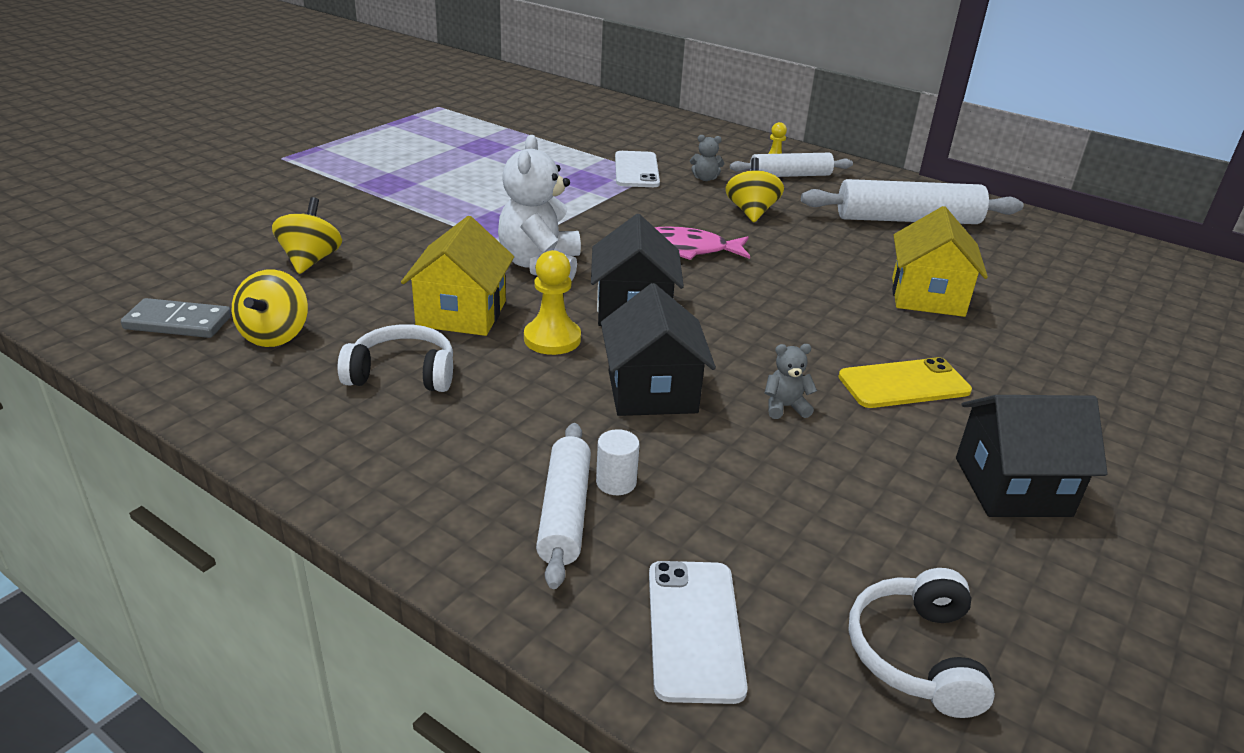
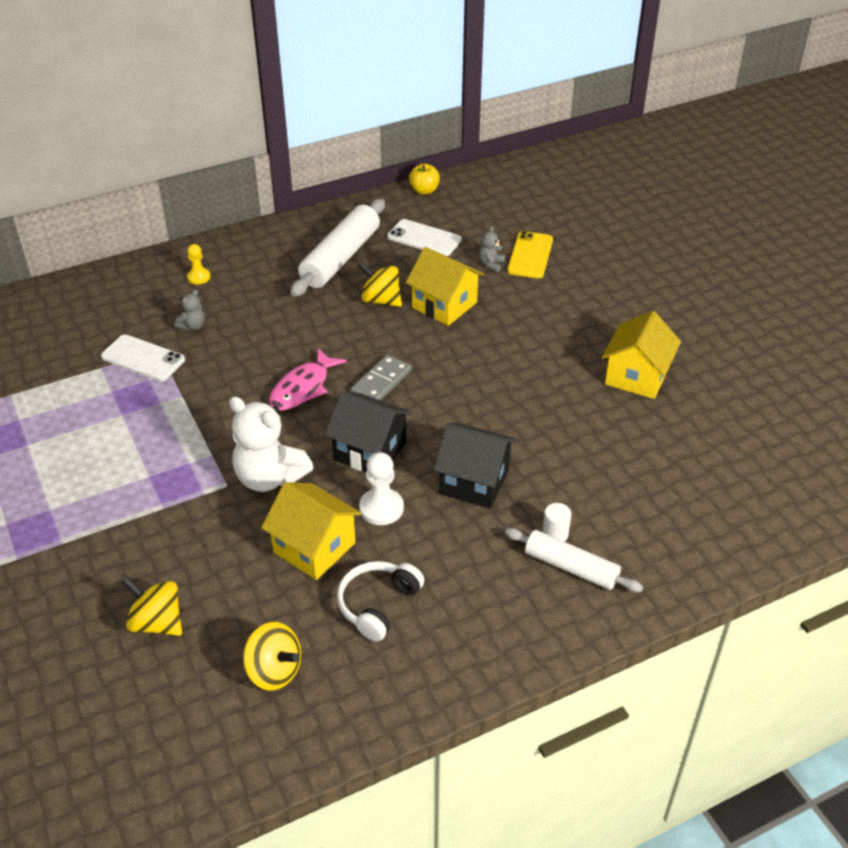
camera: 60 degrees left, 10 degrees up
(178, 322) = (210, 735): grey domino -> grey domino (381, 382)
(552, 339) = (381, 508): yellow pawn -> white pawn
(694, 629) = (682, 548): white phone -> white phone (424, 238)
(751, 212) = (270, 328): yellow spinning top -> yellow spinning top (381, 300)
(785, 407) = (523, 428): grey teddy bear -> grey teddy bear (491, 264)
(790, 175) = (225, 278): white rolling pin -> none
(904, 384) = (529, 367): yellow phone -> yellow phone (530, 255)
(915, 654) = (729, 476): white headphones -> none
(1012, 486) = (636, 376): black house -> yellow house
(1099, 237) = (424, 191): none -> yellow apple

